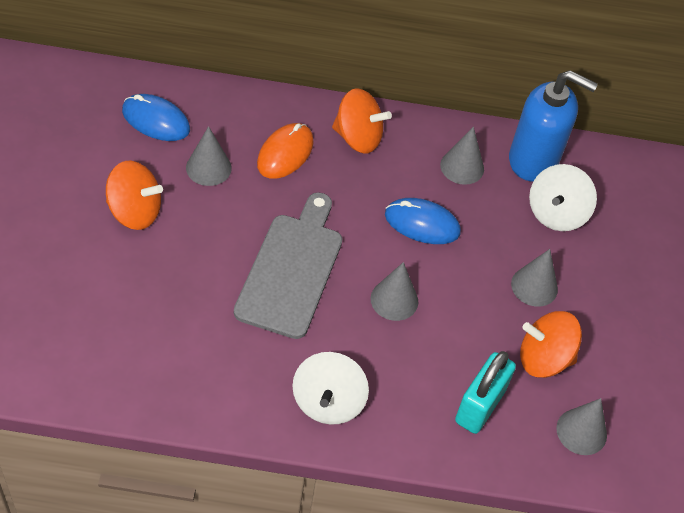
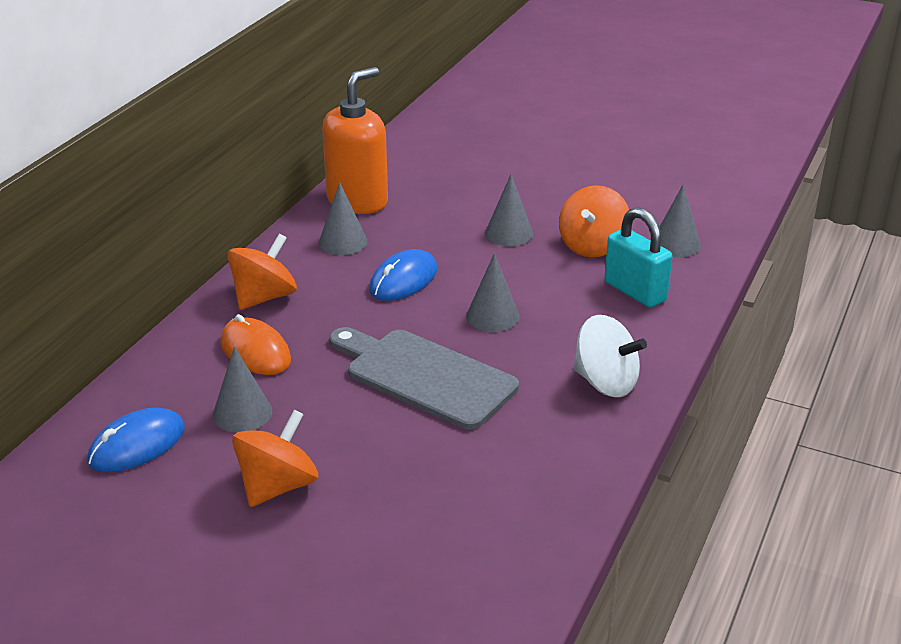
camera: 65 degrees left, 20 degrees down
(533, 160) = (358, 201): blue soap dispenser -> orange soap dispenser
(556, 213) = (429, 203): white spinning top -> none

